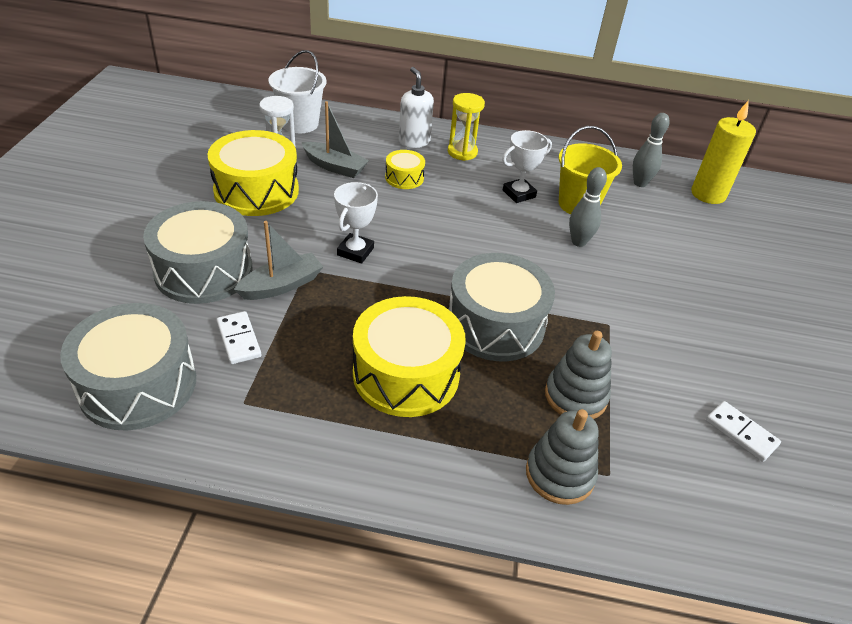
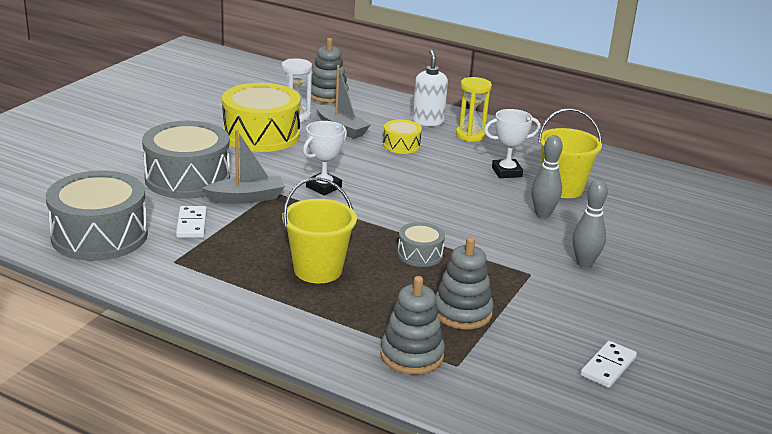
camera: 20 degrees right, 15 degrees down
(300, 123) = (327, 95): white bucket -> grey stacking toy
(406, 374) = (318, 270): yellow drum -> yellow bucket
(495, 324) = (420, 254): grey drum -> grey drum, size x0.49
(640, 183) = (642, 183): grey bowling pin -> grey bowling pin (584, 263)
(708, 194) = (712, 202): yellow candle -> none
(741, 433) = (608, 367): white domino -> white domino turned 60 degrees clockwise

